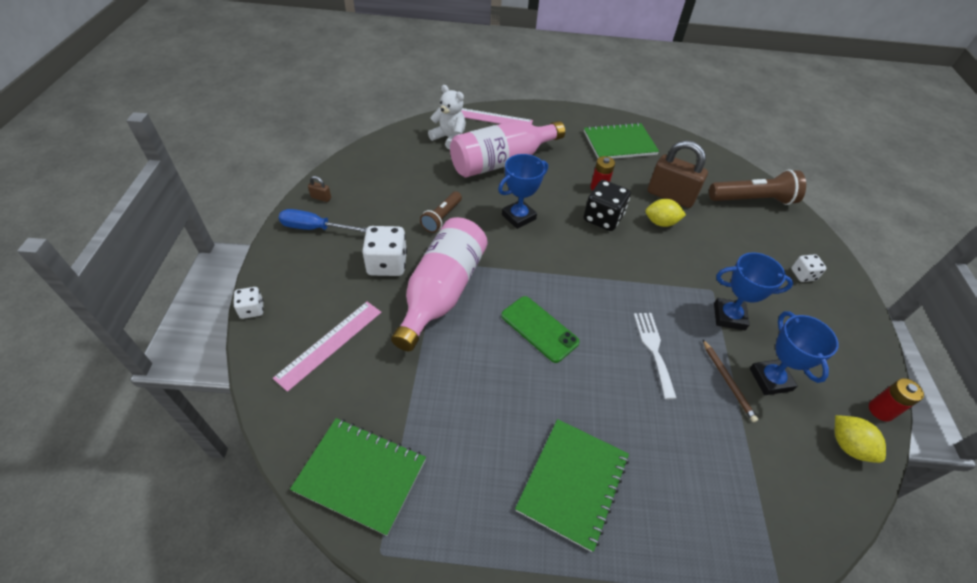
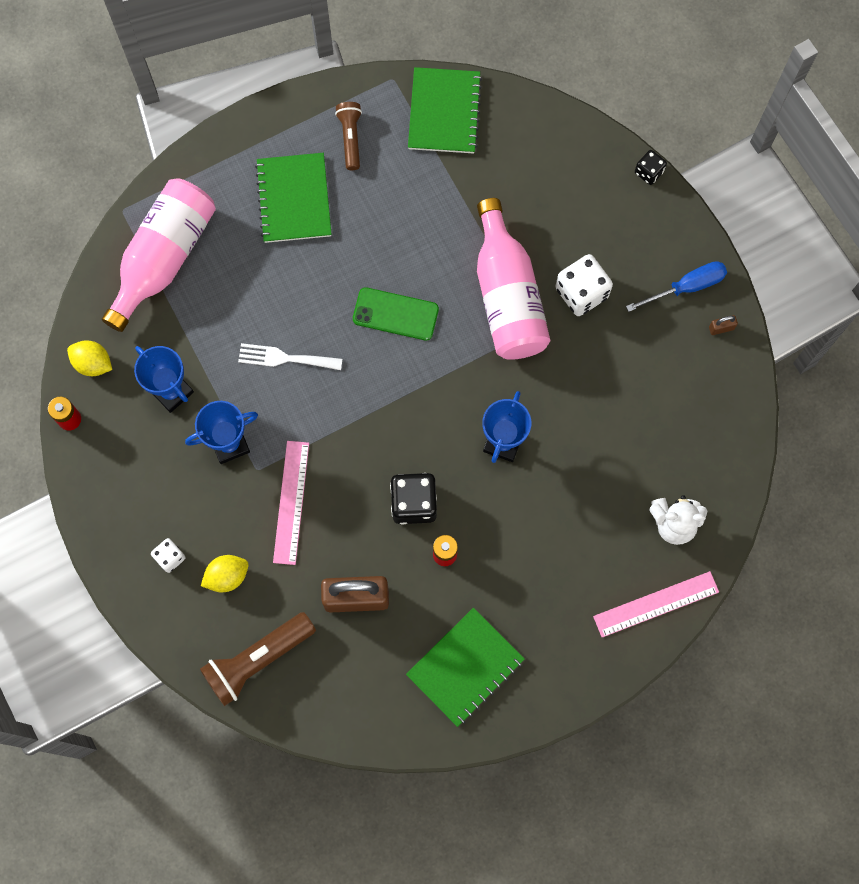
camera: 150 degrees right, 25 degrees up
(252, 309) = (649, 172): white dice -> black dice
(330, 344) = (556, 186): pink ruler -> pink ruler (291, 502)
(361, 475) = (444, 112): green notebook -> green notebook turned 75 degrees counterclockwise
(442, 218) = (579, 386): brown flashlight -> brown flashlight (350, 138)
(501, 162) = (582, 523): pink bottle -> pink bottle (164, 257)
(653, 349) = (285, 358): white fork -> white fork turned 135 degrees clockwise
(661, 223) = (348, 540): yellow lemon -> yellow lemon (227, 576)
(728, 381) = (208, 365): brown pencil -> none

